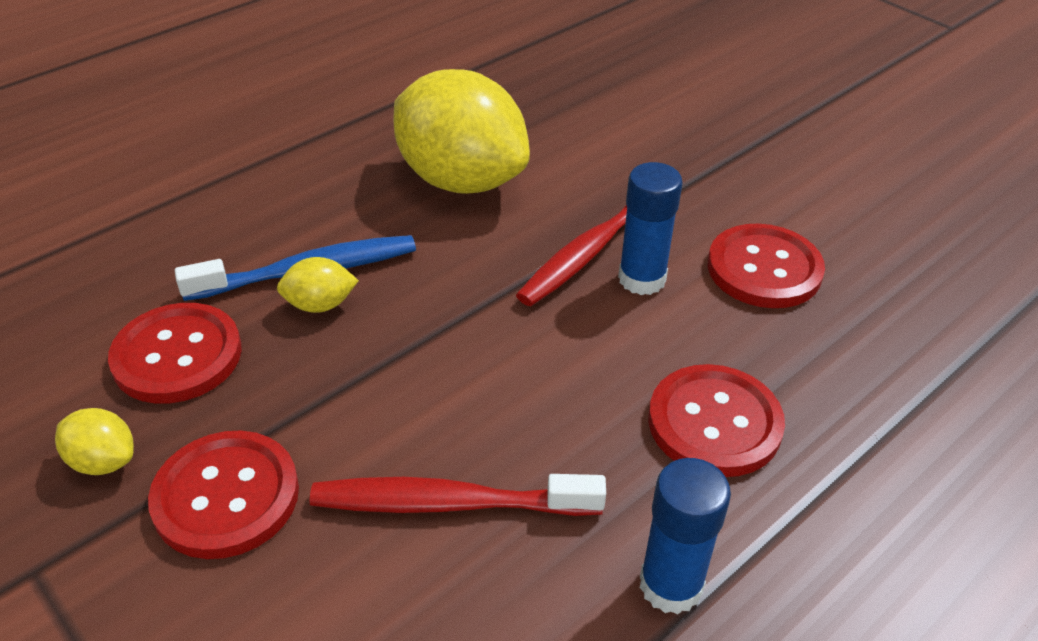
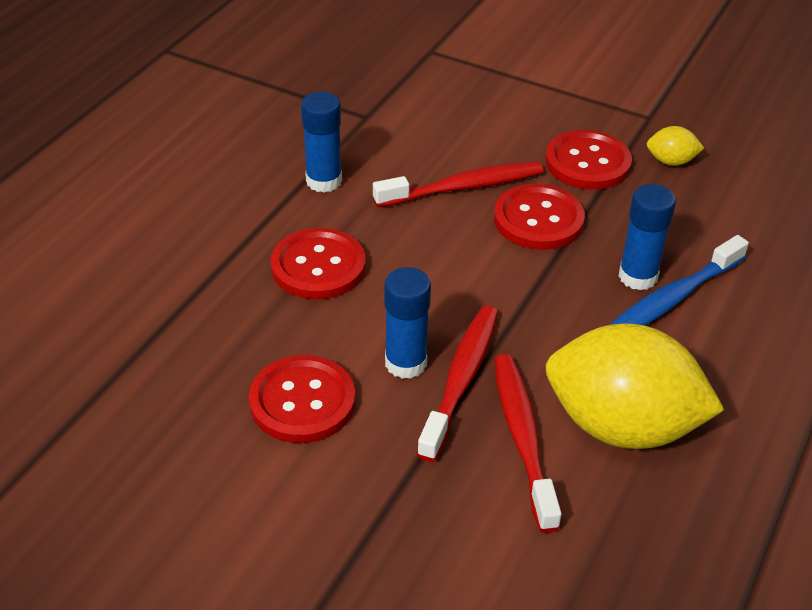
camera: 160 degrees right, 0 degrees up
(177, 356) = (696, 221): red button -> red button (538, 219)
(320, 305) = (638, 276): yellow lemon -> blue glue stick
(557, 192) = (523, 437): none -> red toothbrush

